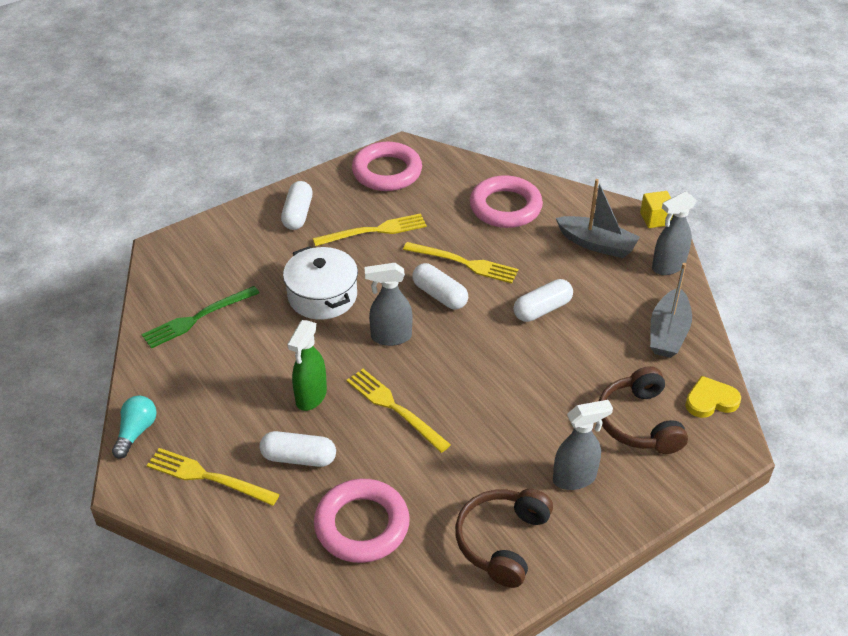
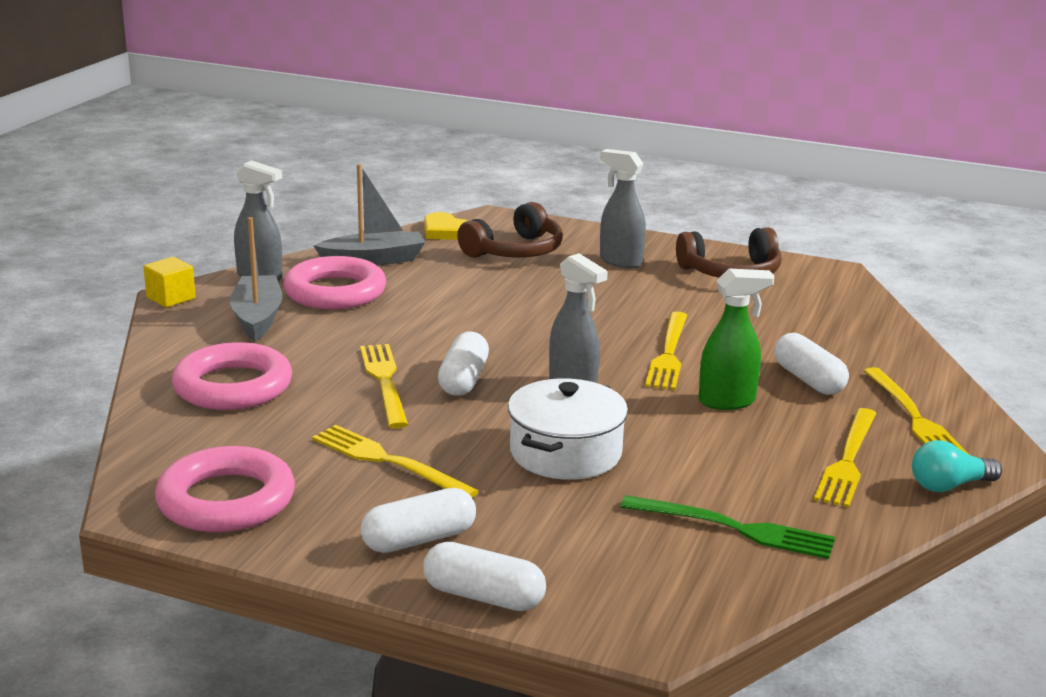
camera: 125 degrees left, 20 degrees down
(202, 406) = (847, 460): none -> yellow fork
(362, 525) = (820, 327): pink ring -> pink ring (335, 292)
(542, 309) = (413, 321): white capsule -> white capsule (483, 596)

